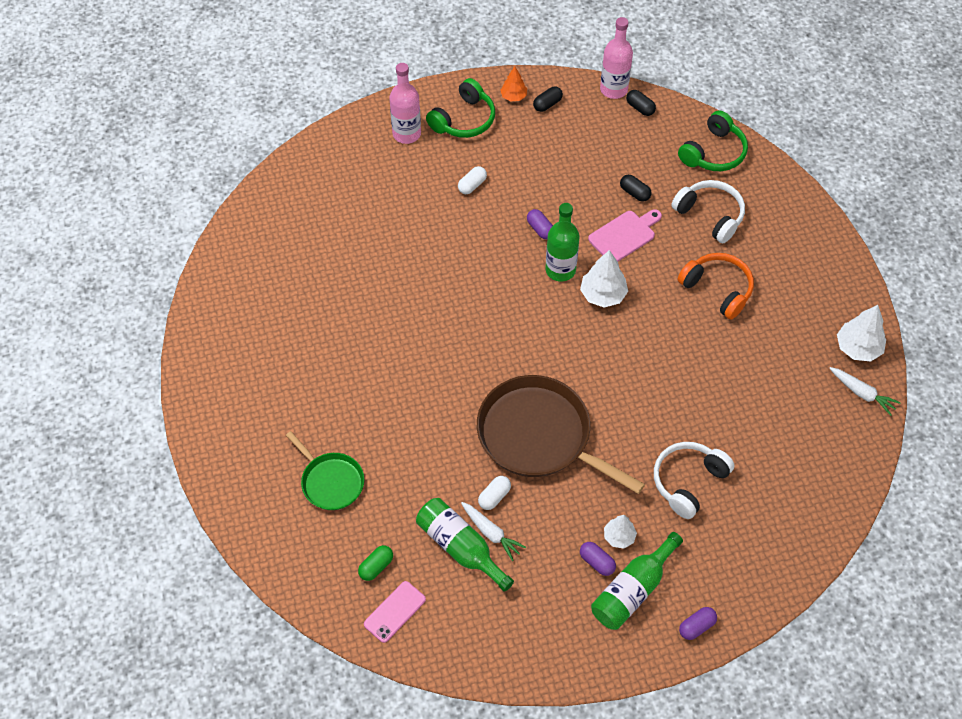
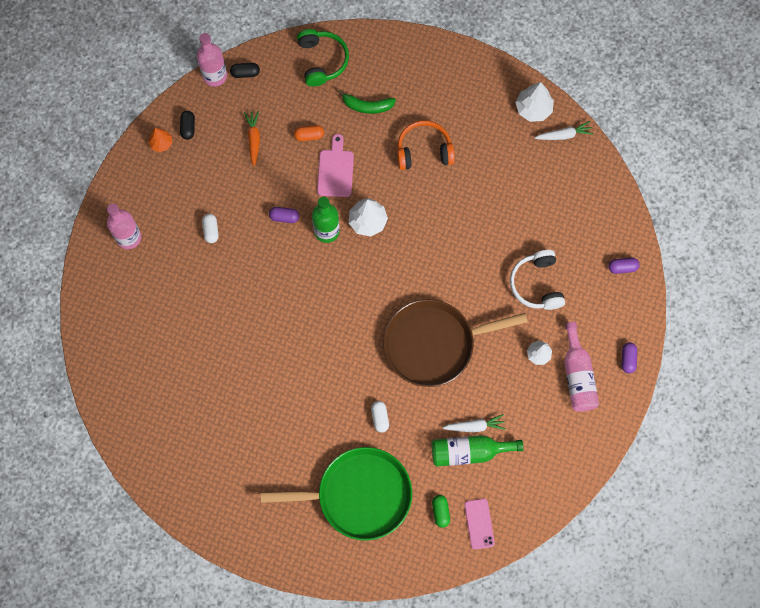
camera: 50 degrees left, 15 degrees up
(330, 481) = (359, 495): green pan -> green pan, size x1.84
(464, 120) = (151, 191): green headphones -> none
(494, 497) = (452, 404): white capsule -> white capsule (380, 418)
(587, 156) = (253, 139): none -> orange carrot
(597, 562) = (544, 381): purple capsule -> purple capsule (622, 267)
(633, 590) = (577, 375): green bottle -> pink bottle
(634, 193) = (309, 136): black capsule -> orange capsule
(710, 215) = (367, 106): white headphones -> green banana

